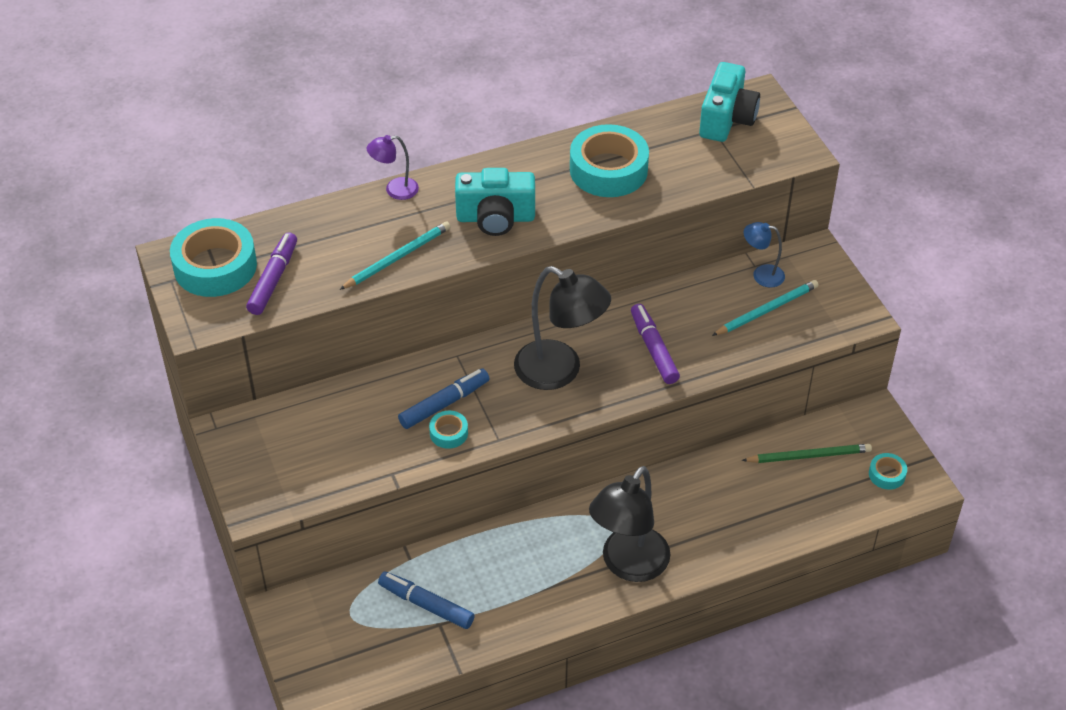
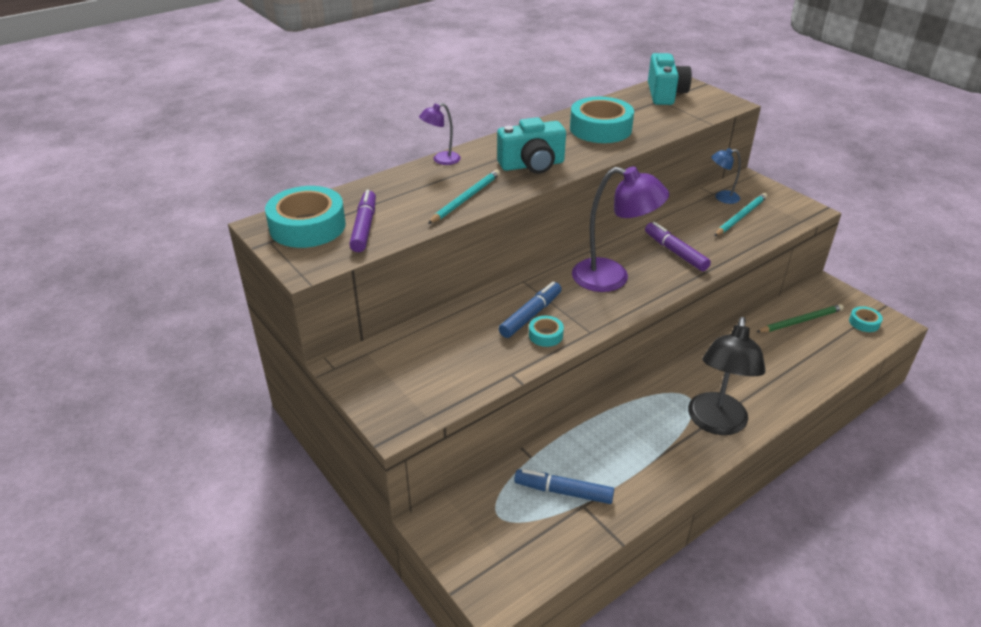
camera: 15 degrees left, 10 degrees down
(559, 371) = (612, 278): black lamp -> purple lamp

